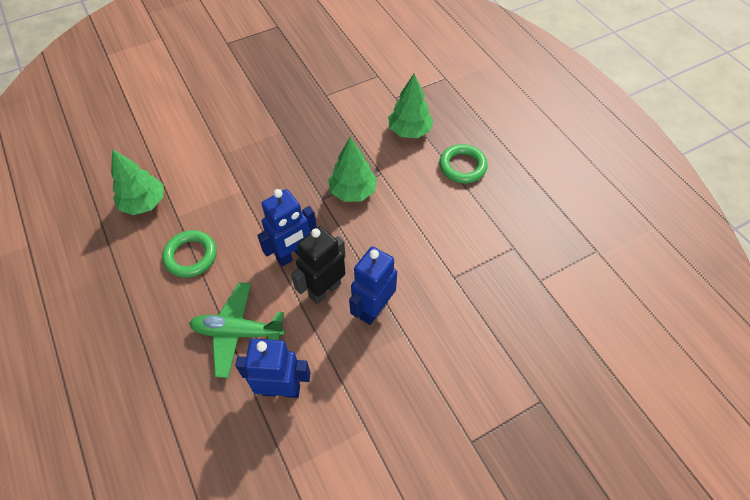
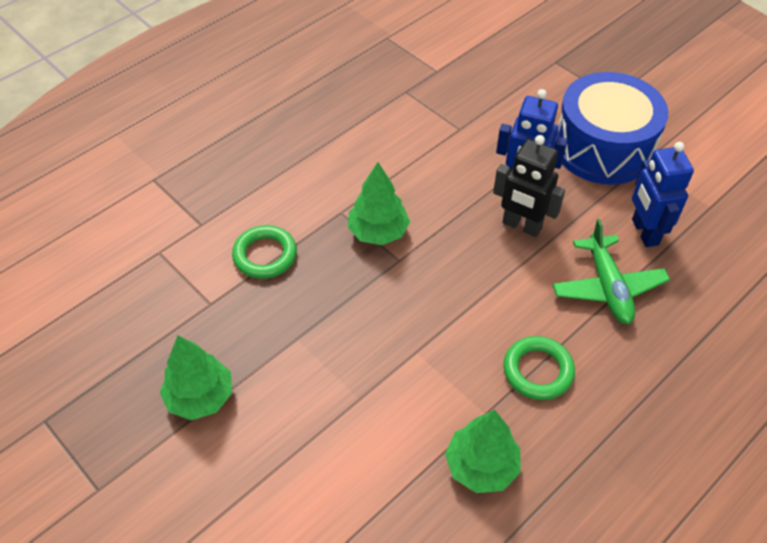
camera: 105 degrees left, 5 degrees down
(293, 255) = (491, 266): blue robot -> none
(397, 397) = (603, 148): none -> blue drum
(409, 131) = (261, 197): green tree -> green tree (200, 397)
(462, 166) = (308, 141): green ring -> green ring (265, 255)

